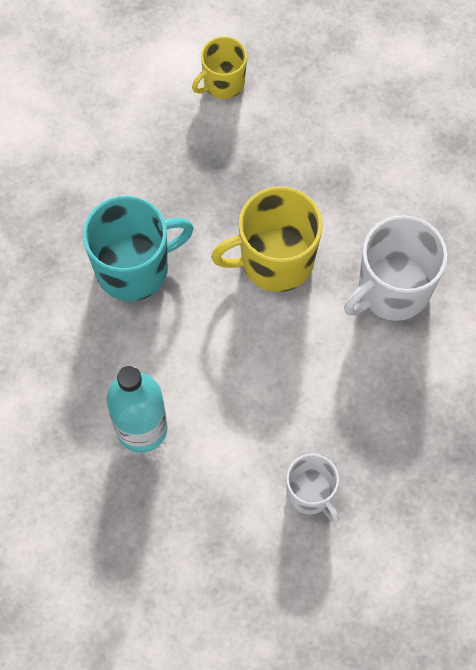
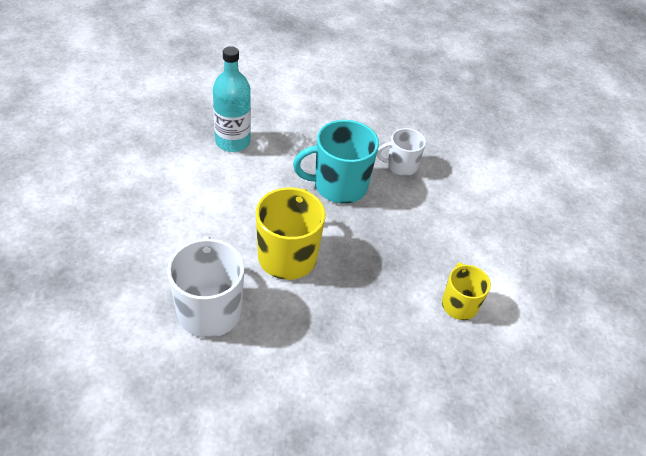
camera: 115 degrees right, 20 degrees down
(134, 268) = (339, 186): turquoise mug -> turquoise mug turned 75 degrees clockwise
(310, 493) = (120, 189): white mug -> white mug (401, 166)

